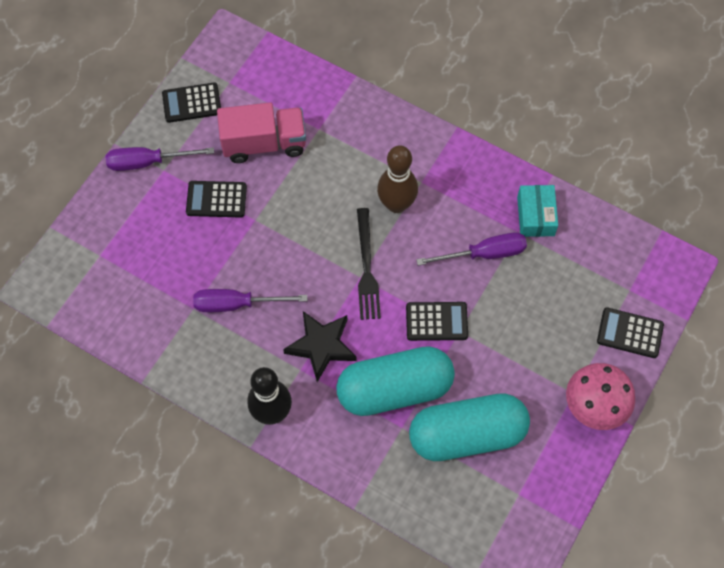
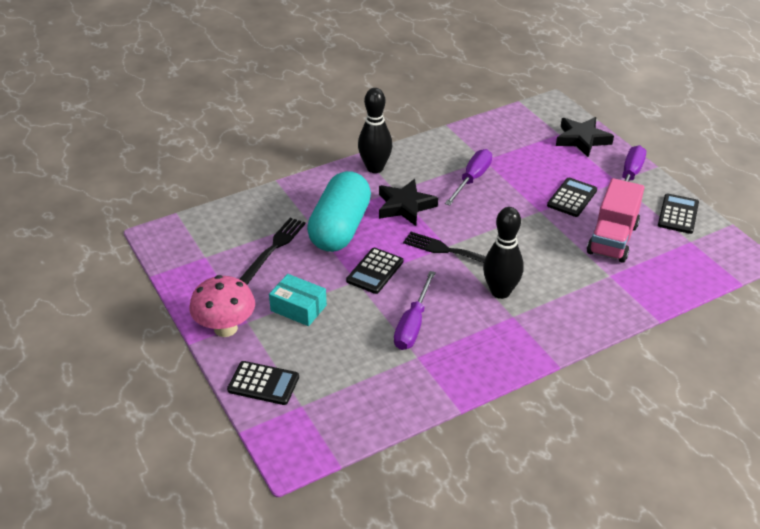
camera: 120 degrees right, 25 degrees down
(100, 228) = (582, 139): none -> black star
(396, 204) = (500, 292): brown bowling pin -> black bowling pin
(467, 434) = (272, 249): turquoise capsule -> black fork
(535, 216) = (425, 376): turquoise box -> turquoise box (298, 308)
(630, 333) = (263, 383): black calculator -> black calculator turned 60 degrees clockwise

